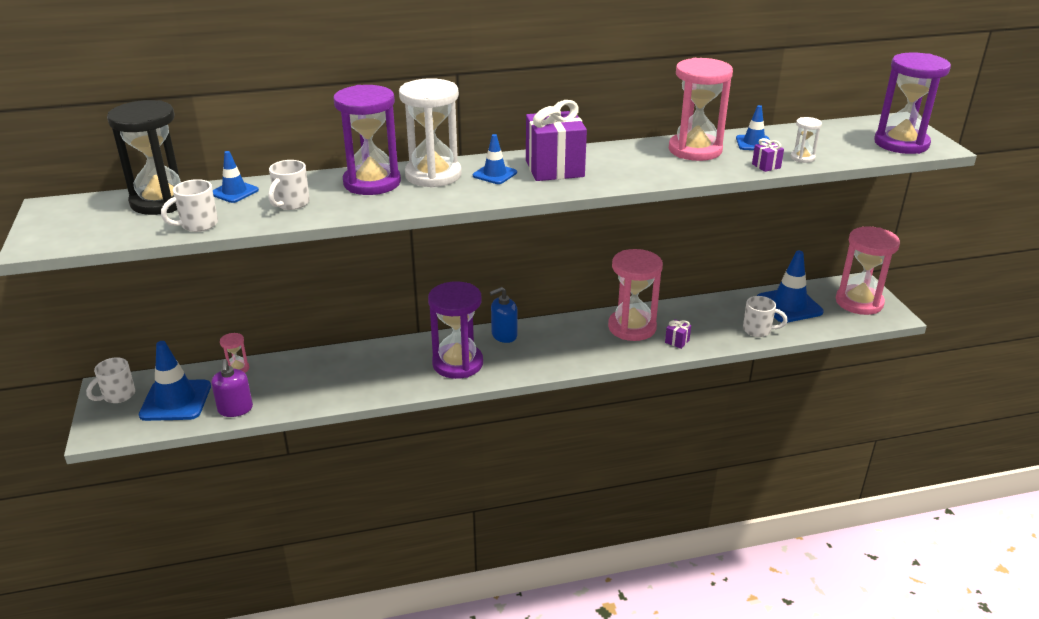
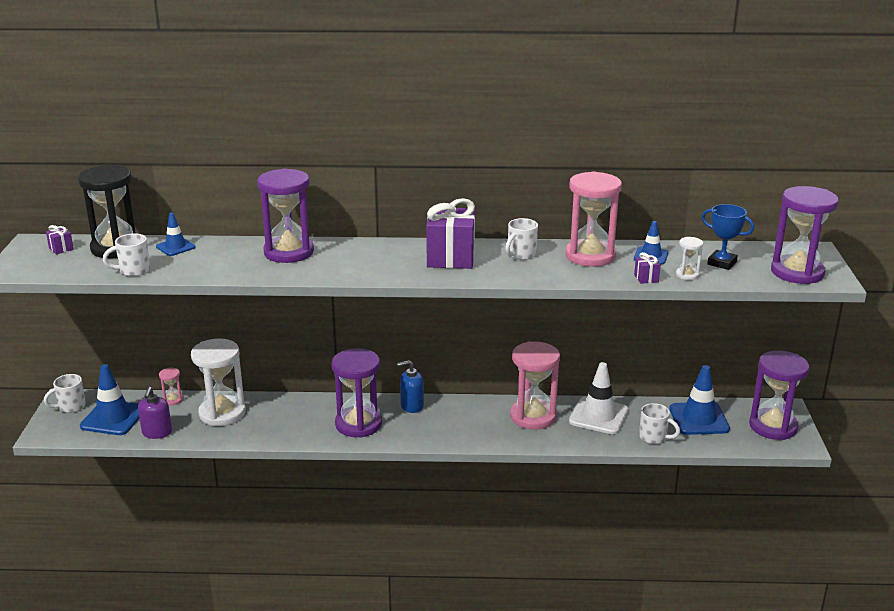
camera: 15 degrees right, 5 degrees down
(291, 204) = (214, 262): white mug -> white mug (521, 255)
(433, 175) = (343, 252): white hourglass -> white hourglass (222, 413)
(494, 174) = (396, 257): blue traffic cone -> none
(677, 341) = (569, 435): purple gift -> purple gift (61, 249)
(695, 317) = (598, 416): none -> white traffic cone
(826, 142) = (722, 263): none -> blue trophy
(859, 302) = (773, 426): pink hourglass -> purple hourglass

